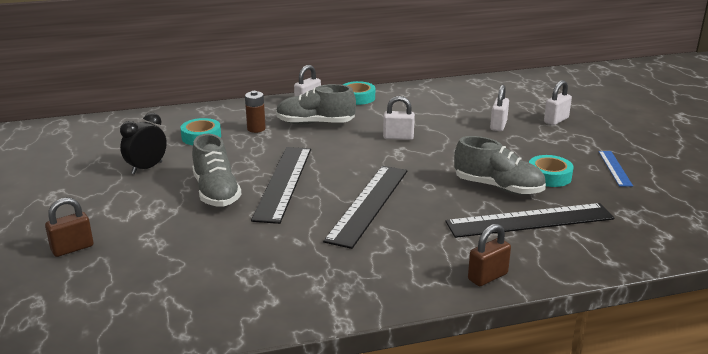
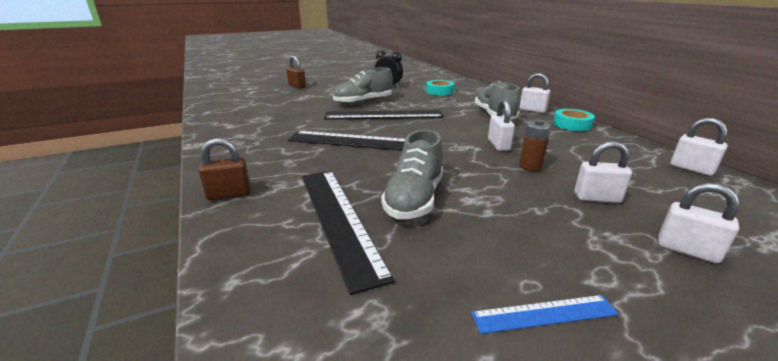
camera: 80 degrees right, 0 degrees up
(256, 129) = (465, 101): brown battery -> brown battery (530, 166)
(457, 86) = (691, 169): none -> white padlock
(487, 277) = (229, 194): brown padlock -> brown padlock turned 60 degrees counterclockwise
(549, 176) = (465, 237): turquoise tape -> none

